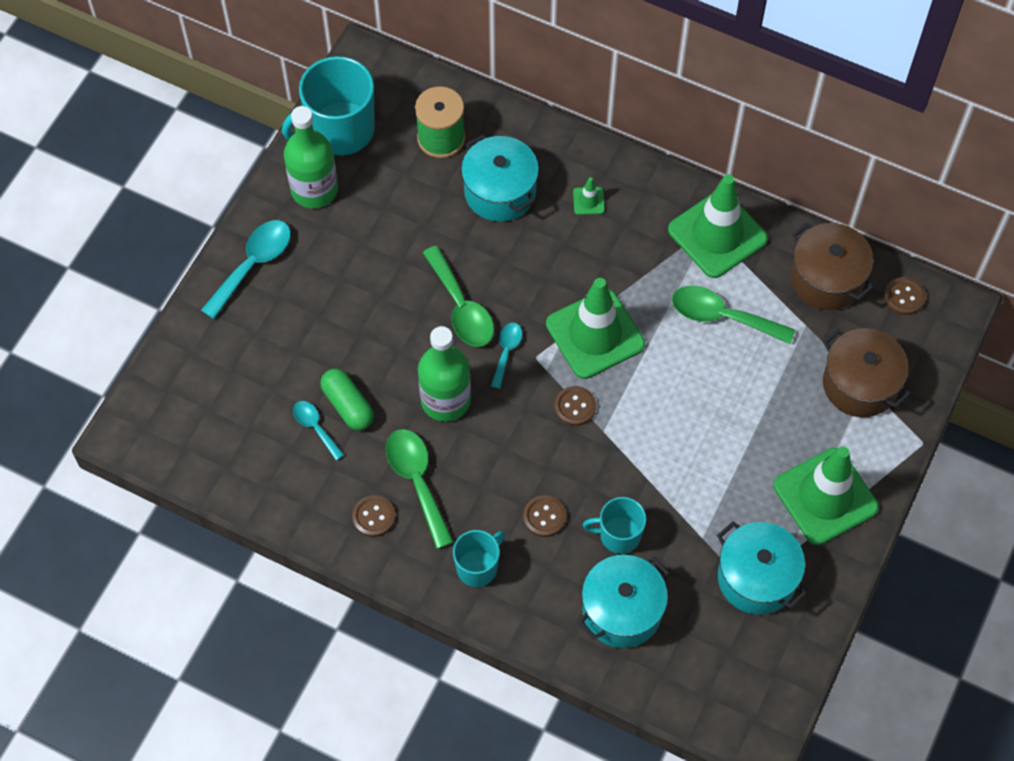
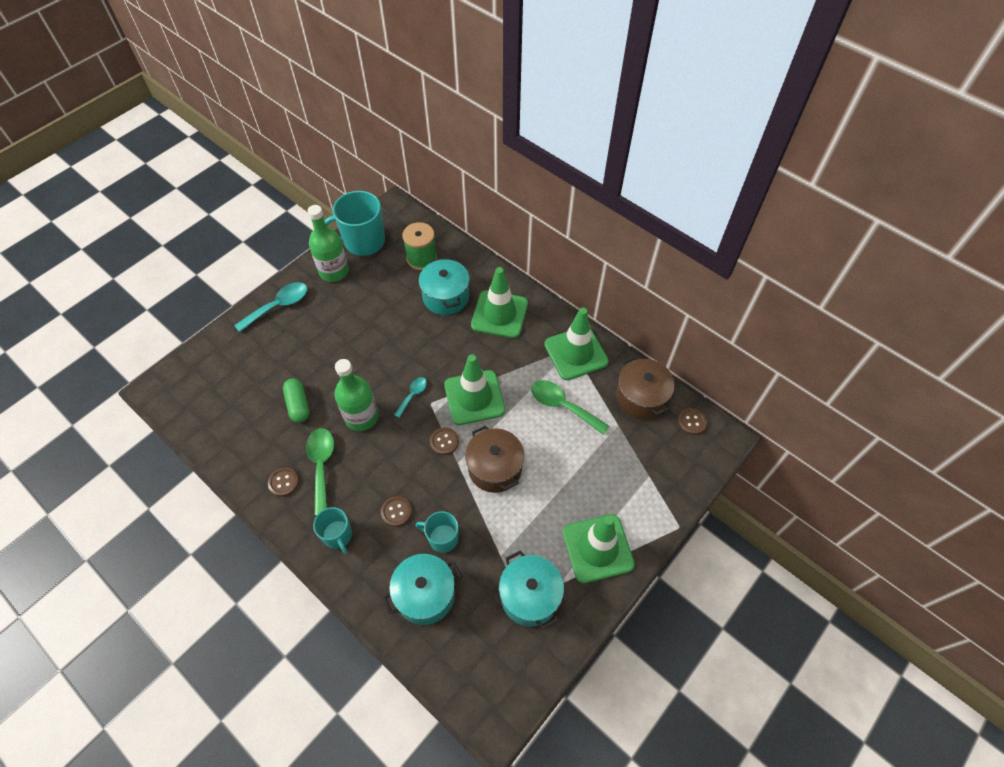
camera: 15 degrees right, 5 degrees down
(315, 427) = (272, 414): turquoise spoon -> none
(461, 307) = (395, 361): green spoon -> none
(478, 567) = (338, 535): turquoise mug -> turquoise mug turned 90 degrees clockwise
(588, 201) = (499, 314): green traffic cone -> green traffic cone, size x2.50
(859, 384) = (644, 474): brown pot -> brown pot (495, 468)

